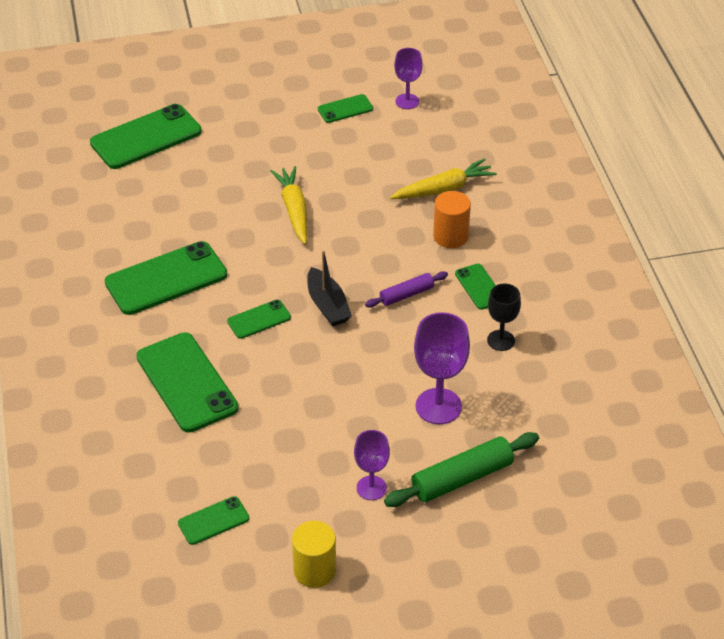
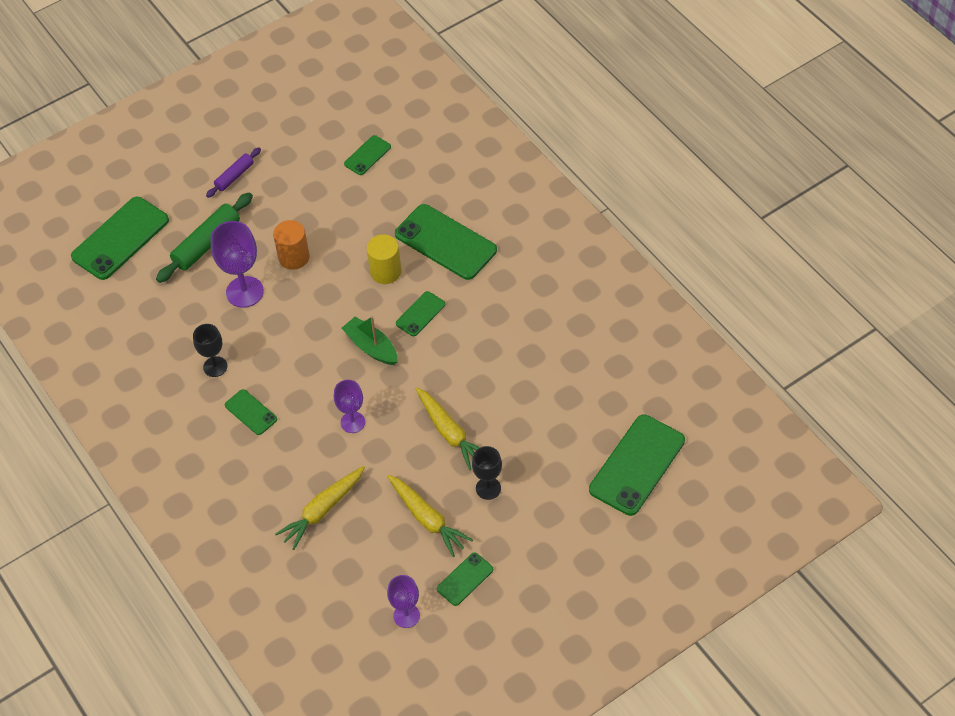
camera: 160 degrees right, 10 degrees up
(166, 278) = (518, 323): green phone -> green phone (120, 238)
(286, 160) = (488, 488): none -> black goblet
(315, 570) = (283, 149): yellow cylinder -> yellow cylinder (385, 271)
(327, 305) = (371, 347): black boat -> green boat
(353, 156) = (427, 519): none -> yellow carrot
(371, 488) = (269, 214): purple goblet -> purple goblet (352, 422)
(406, 295) = (310, 381): purple rolling pin -> purple rolling pin (234, 176)
(450, 236) = (295, 457): orange cylinder -> orange cylinder (294, 257)

